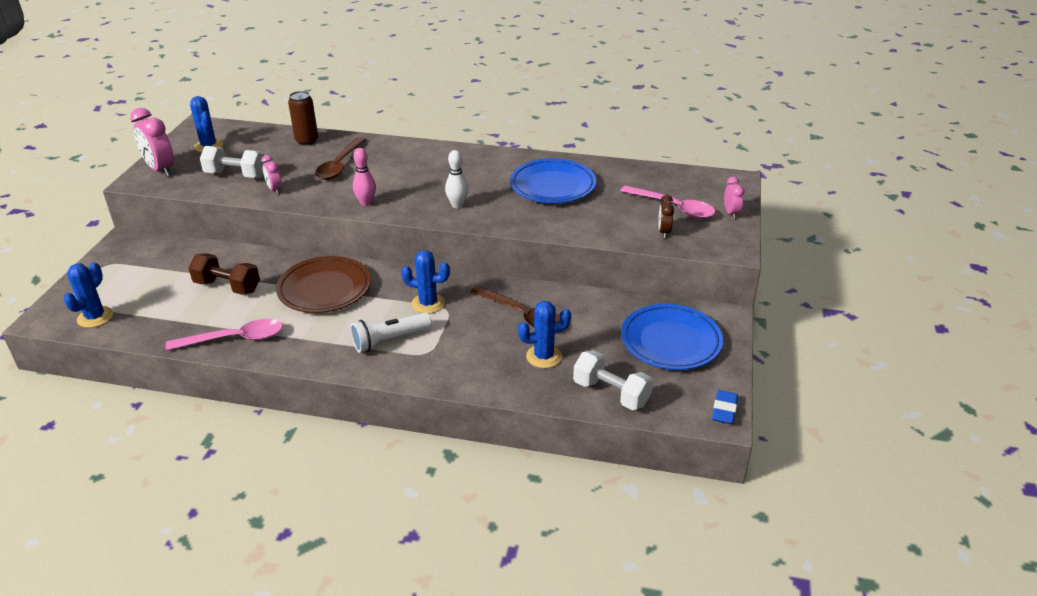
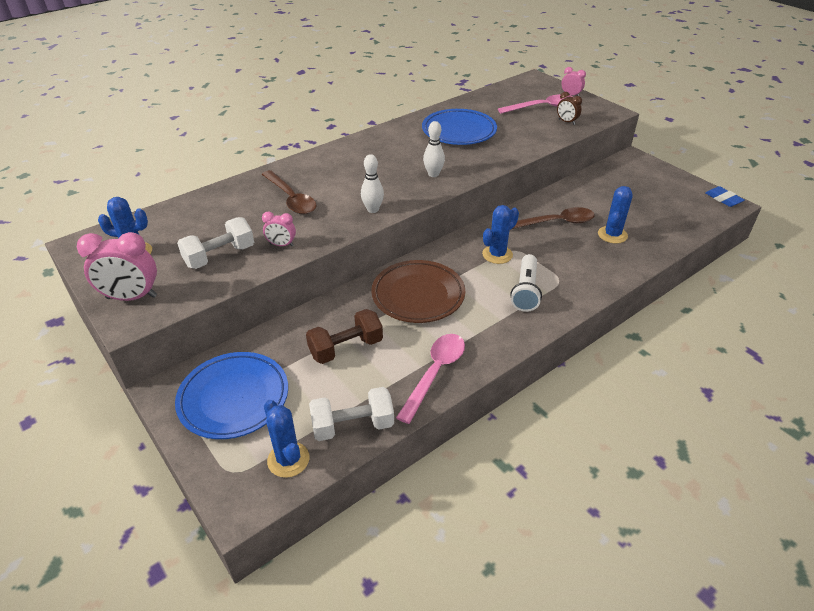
camera: 50 degrees left, 5 degrees up
(307, 141) = (221, 199): brown can -> none
(366, 203) = (373, 209): pink bowling pin -> white bowling pin
(611, 393) = (674, 228): white dumbbell -> white dumbbell (353, 426)
(670, 341) = (641, 185): blue plate -> blue plate (234, 398)

